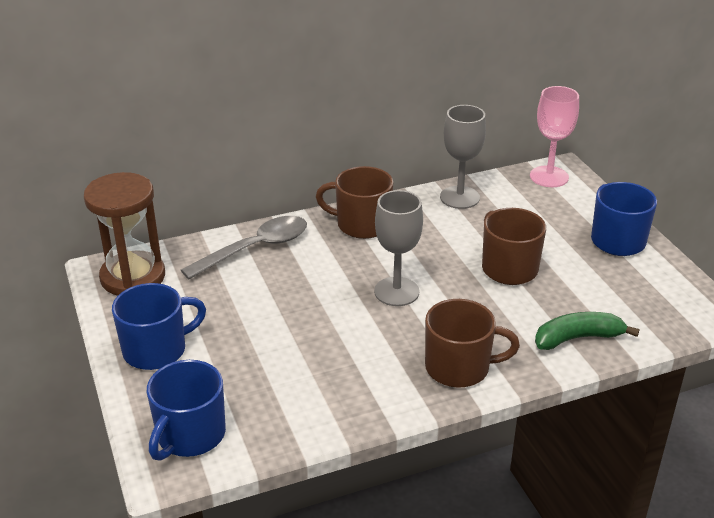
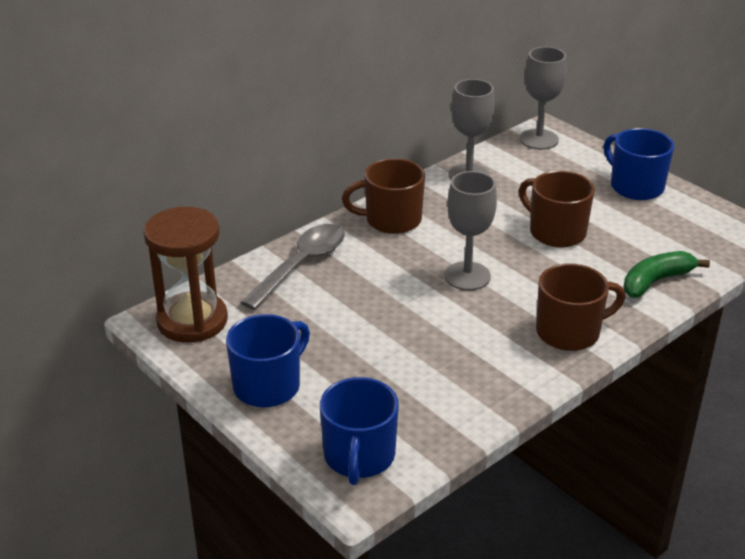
camera: 20 degrees left, 0 degrees up
(549, 177) = (539, 139): pink goblet -> grey goblet

